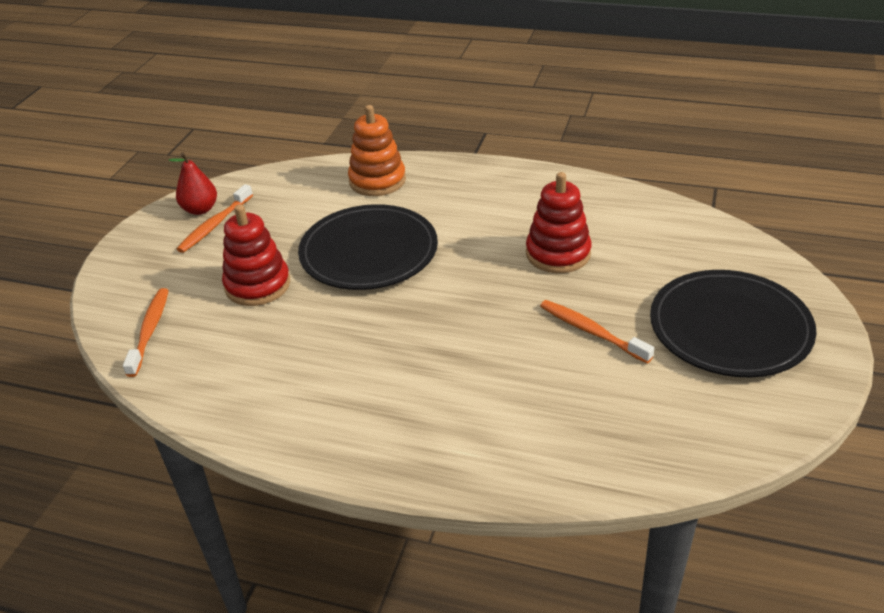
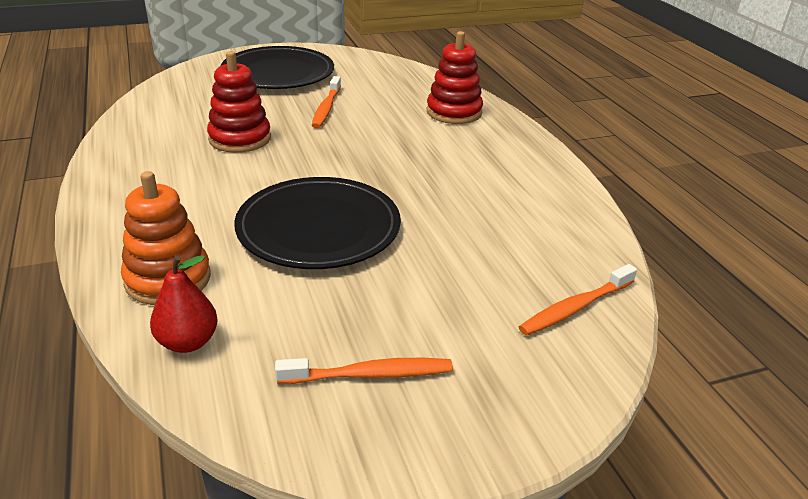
camera: 130 degrees left, 5 degrees down
(200, 209) = (348, 416): red pear -> red pear (188, 342)
(257, 285) = (437, 273): red stacking toy -> red stacking toy (454, 112)

